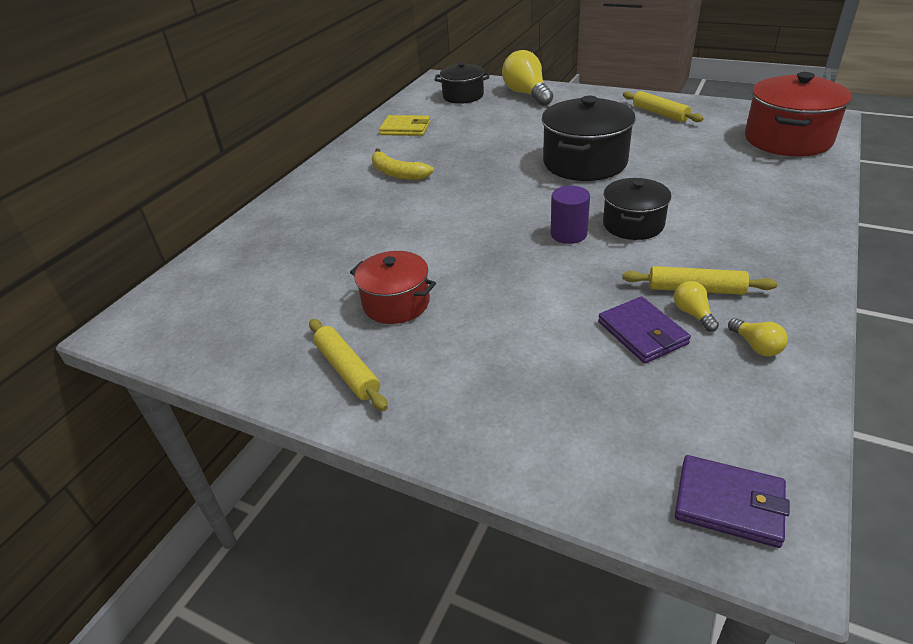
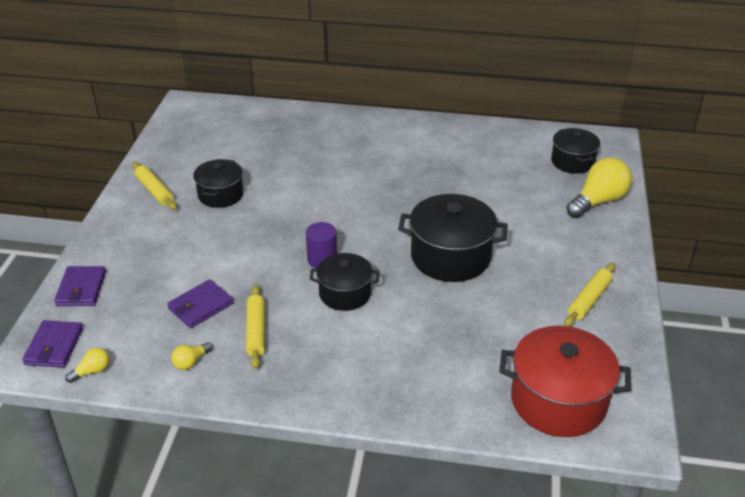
camera: 70 degrees right, 0 degrees up
(348, 370) = (155, 191): yellow rolling pin -> yellow rolling pin turned 75 degrees counterclockwise
(396, 303) = (220, 195): red pot -> black pot
(397, 173) = (397, 157): yellow banana -> none
(405, 128) = (483, 143): yellow wallet -> none
(580, 466) = (81, 289): none -> purple wallet
(693, 314) = (225, 330): yellow light bulb -> yellow light bulb (92, 371)

